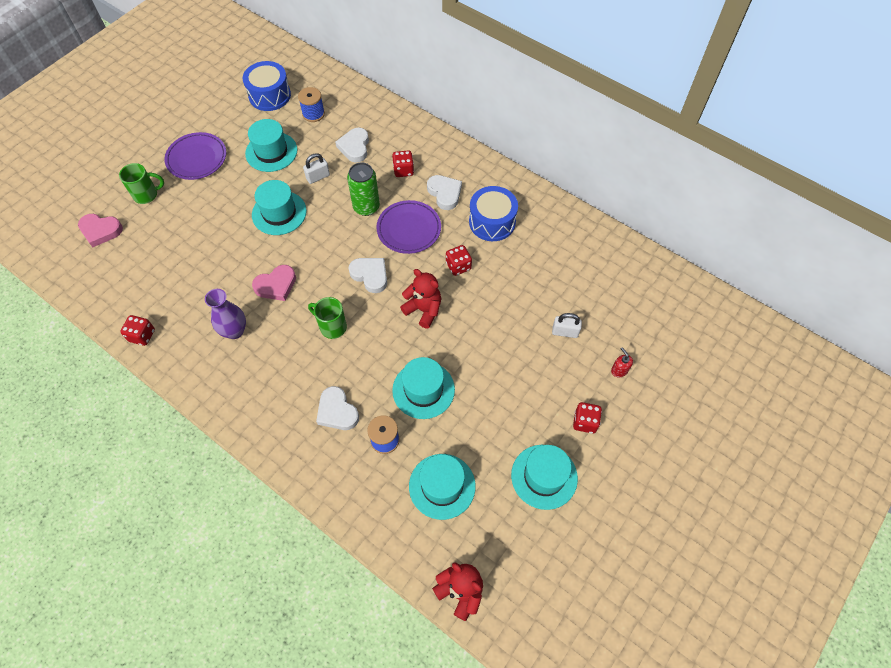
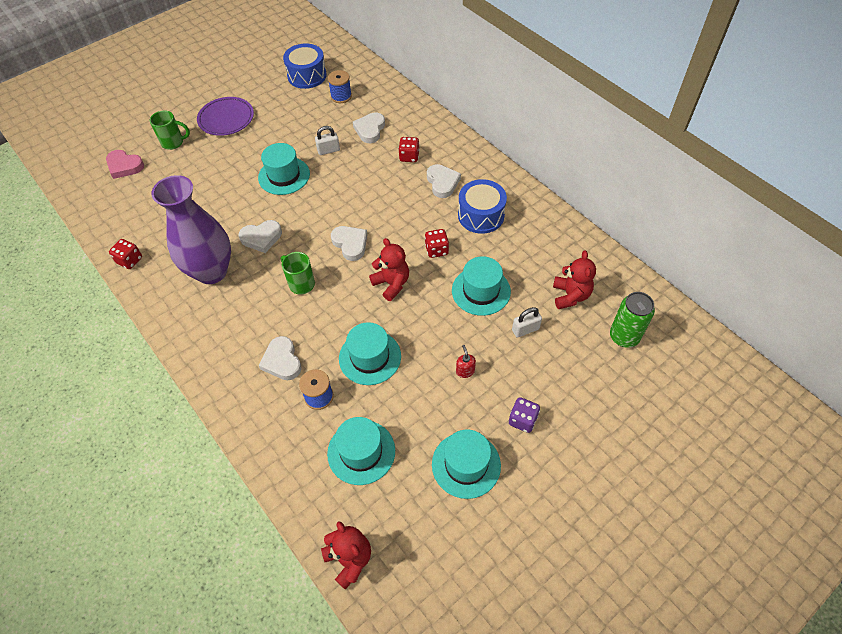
camera: 15 degrees right, 5 degrees down
(234, 331) = (211, 271): purple vase -> purple vase, size x1.85
(271, 152) = (293, 123): turquoise hat -> turquoise hat (481, 291)
(276, 285) = (261, 238): pink heart -> white heart
(366, 207) = (365, 183): green can -> green can (624, 336)
(409, 229) = (399, 209): purple plate -> none
(565, 332) = (525, 329): white padlock -> white padlock turned 45 degrees counterclockwise
(585, 422) = (522, 420): red dice -> purple dice
(598, 289) = (570, 295): none -> red teddy bear
(619, 370) = (571, 377): red soap dispenser -> red soap dispenser (465, 371)

